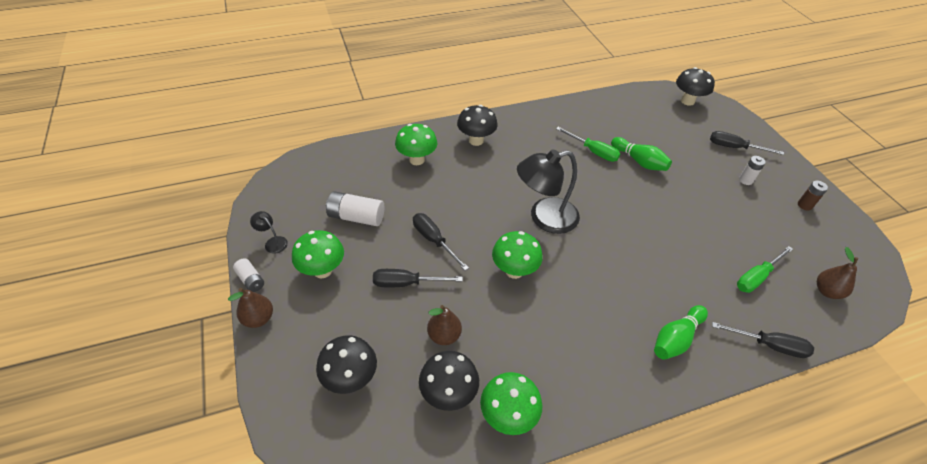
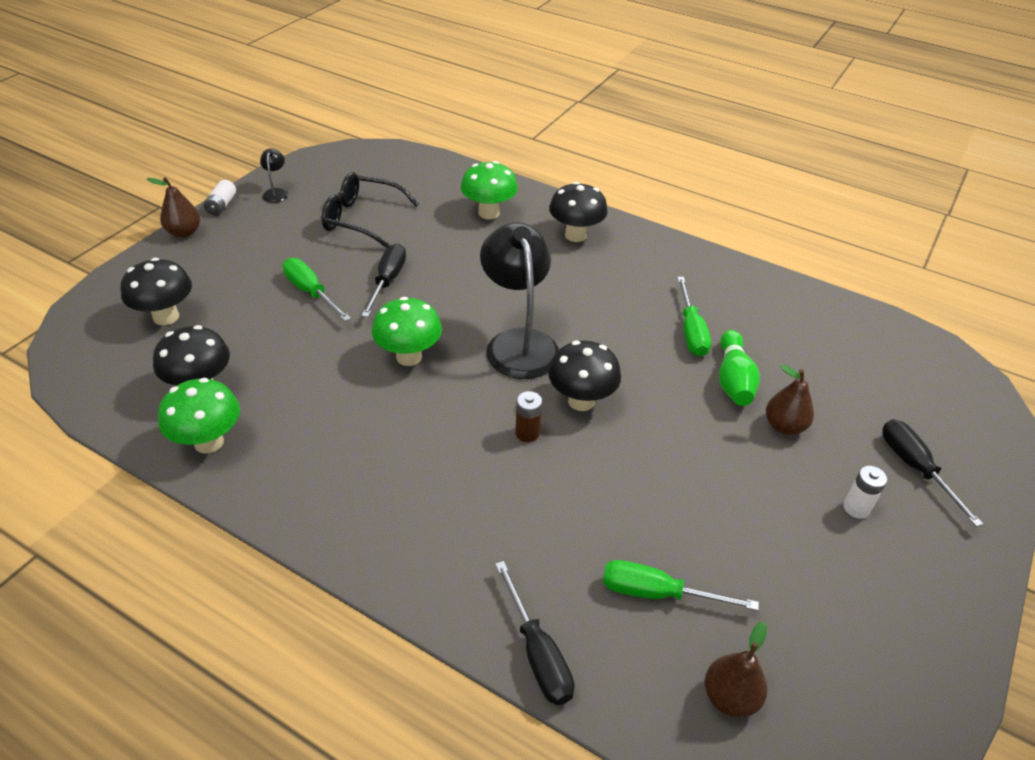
camera: 50 degrees right, 5 degrees down
(322, 270) = (273, 236): green mushroom -> none
(356, 217) = (361, 219): white battery -> black glasses
(406, 283) = (311, 292): black screwdriver -> green screwdriver
(444, 335) = (269, 349): brown pear -> brown pear (784, 426)
(544, 218) = (518, 343): black lamp -> black lamp turned 45 degrees clockwise
(676, 338) = (449, 543): green bowling pin -> none
(687, 101) = (944, 376): black mushroom -> black mushroom (581, 401)
(804, 205) = (900, 604): brown battery -> brown battery (527, 433)

